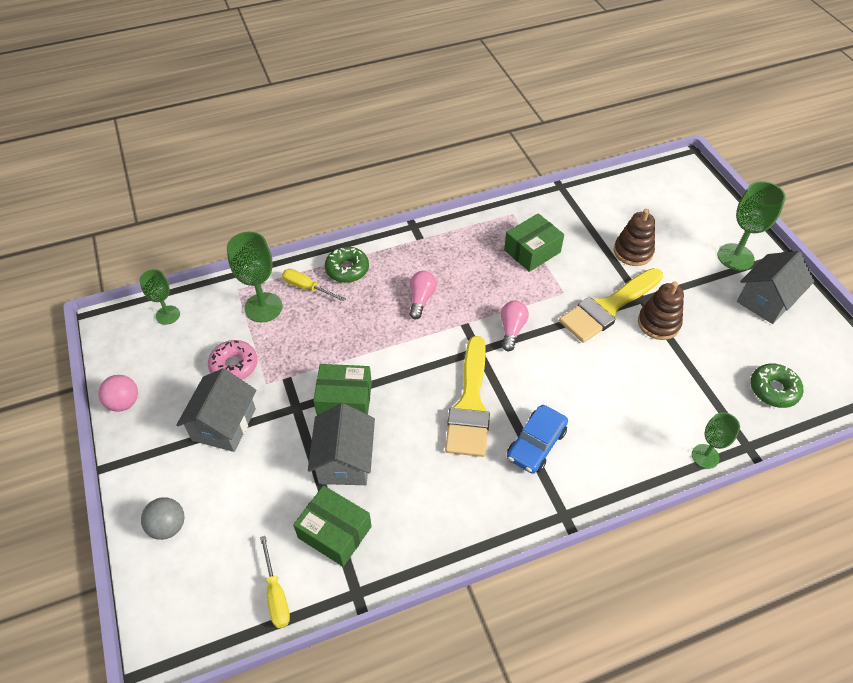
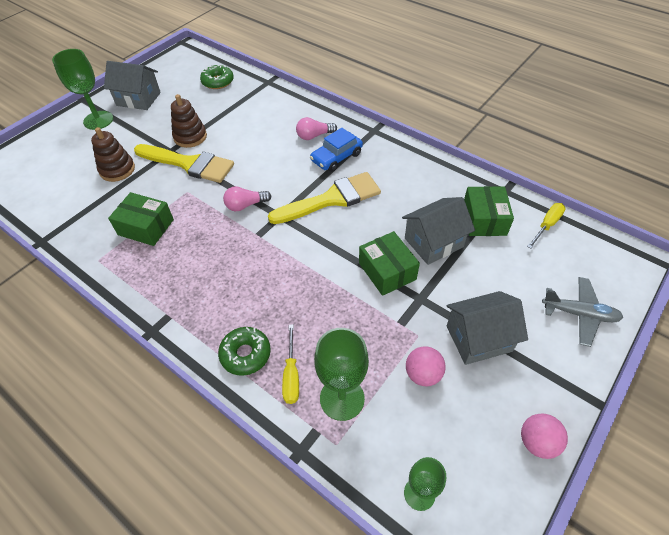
camera: 120 degrees left, 0 degrees up
(168, 526) = (579, 314): grey ball -> grey plane
(234, 365) = (423, 374): pink donut -> pink ball
(421, 299) = (249, 275): pink light bulb -> pink light bulb (314, 136)
(536, 444) = (336, 157): blue car -> blue car turned 135 degrees clockwise
(705, 456) = (287, 93): green goblet -> none

